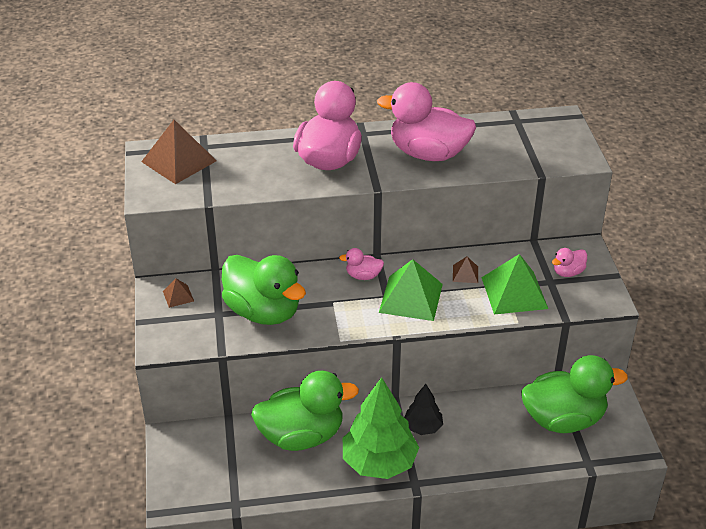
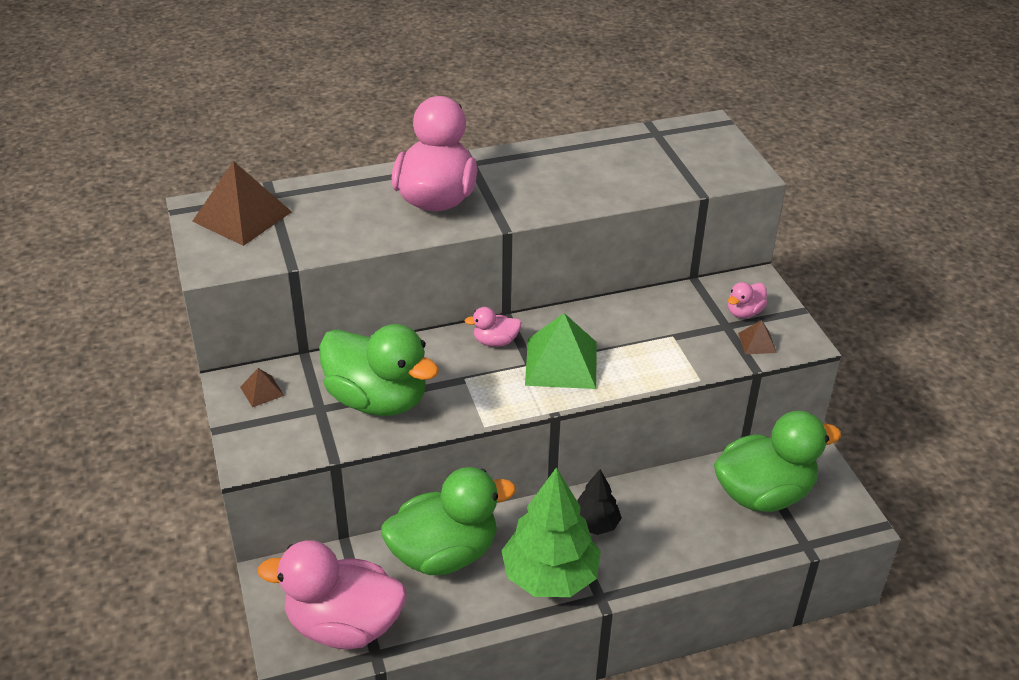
camera: 10 degrees left, 0 degrees up
(428, 154) = (558, 181): pink duck -> pink duck (343, 625)
(465, 274) = (621, 326): brown pyramid -> brown pyramid (757, 343)
(514, 293) = (686, 343): green pyramid -> none

